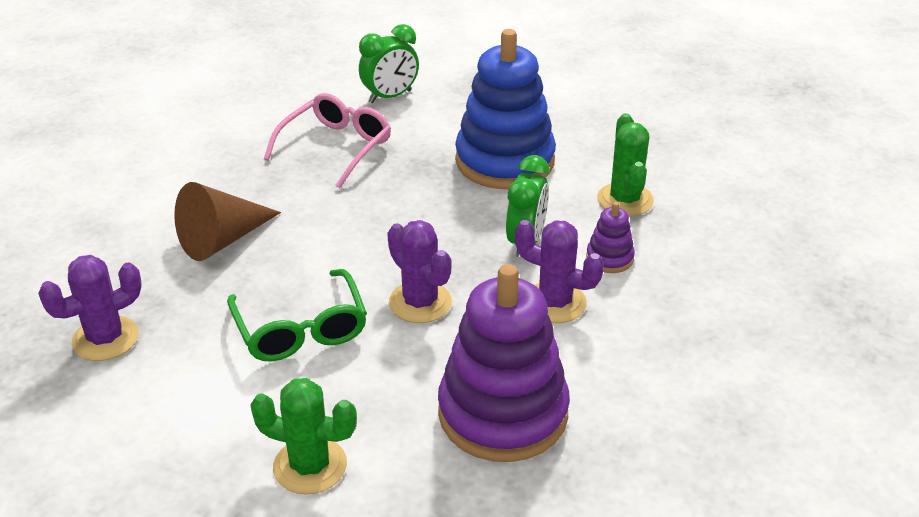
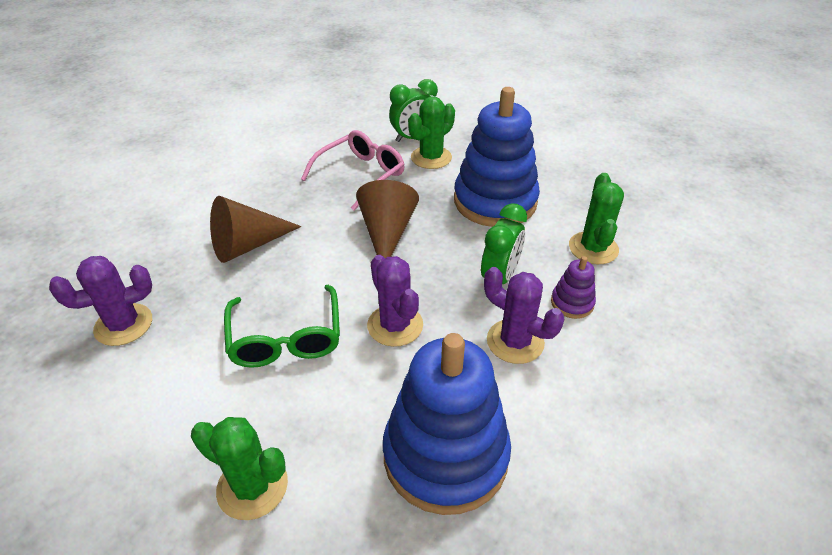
camera: 10 degrees right, 5 degrees up
(385, 209) = (387, 233): none -> brown cone
(417, 118) = (431, 158): none -> green cactus
(503, 413) = (445, 455): purple stacking toy -> blue stacking toy

